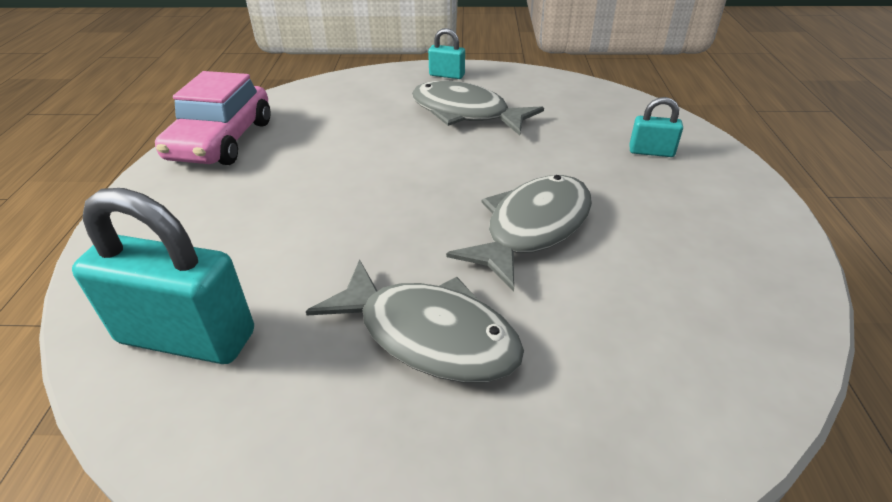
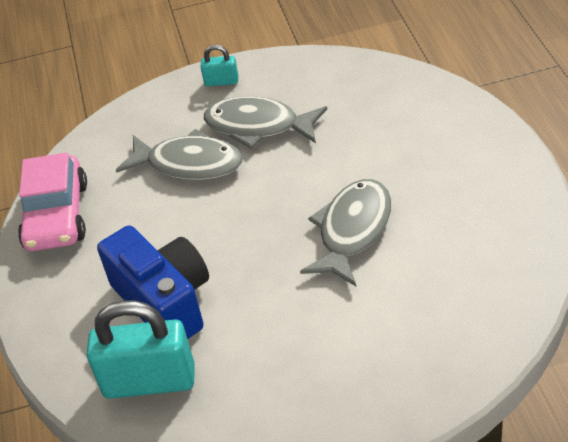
camera: 10 degrees left, 5 degrees up
(270, 247) = (164, 301): none -> blue camera
(429, 335) = (310, 332): grey fish -> grey fish (189, 164)
(651, 152) = (426, 129): turquoise padlock -> none

